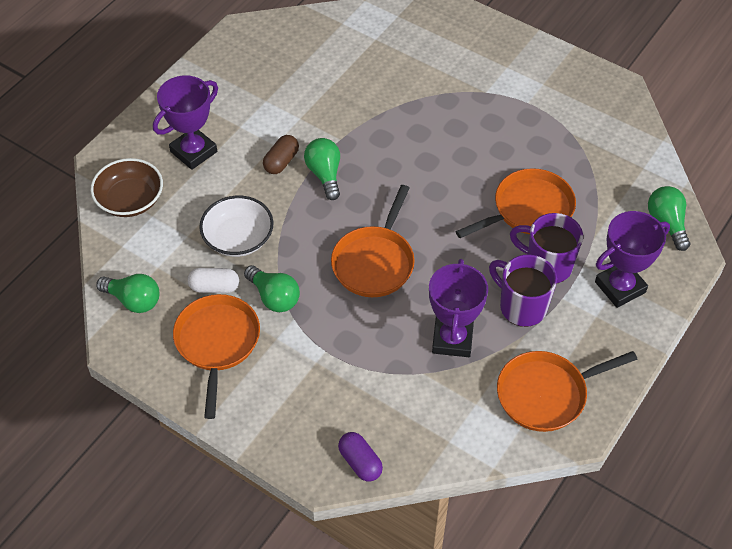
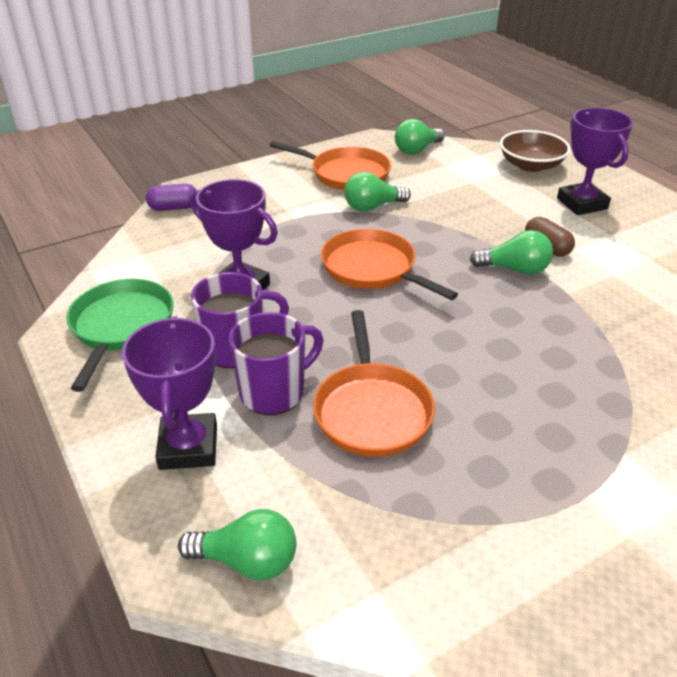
camera: 115 degrees right, 15 degrees down
(214, 287) = (405, 183): white capsule -> none
(238, 238) = (454, 204): white bowl -> none
(546, 394) = (121, 327): orange pan -> green pan

